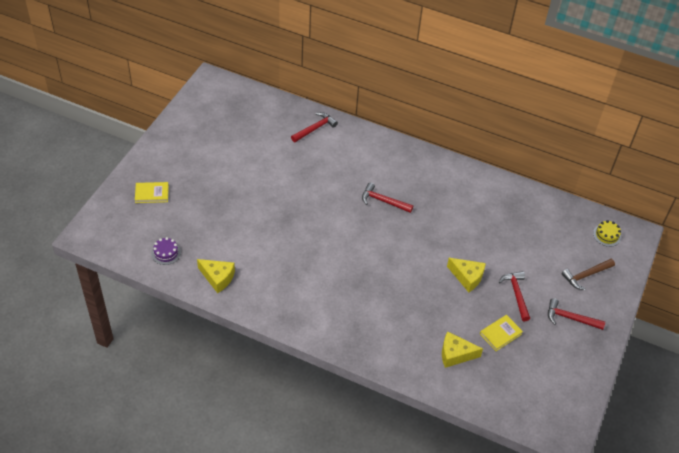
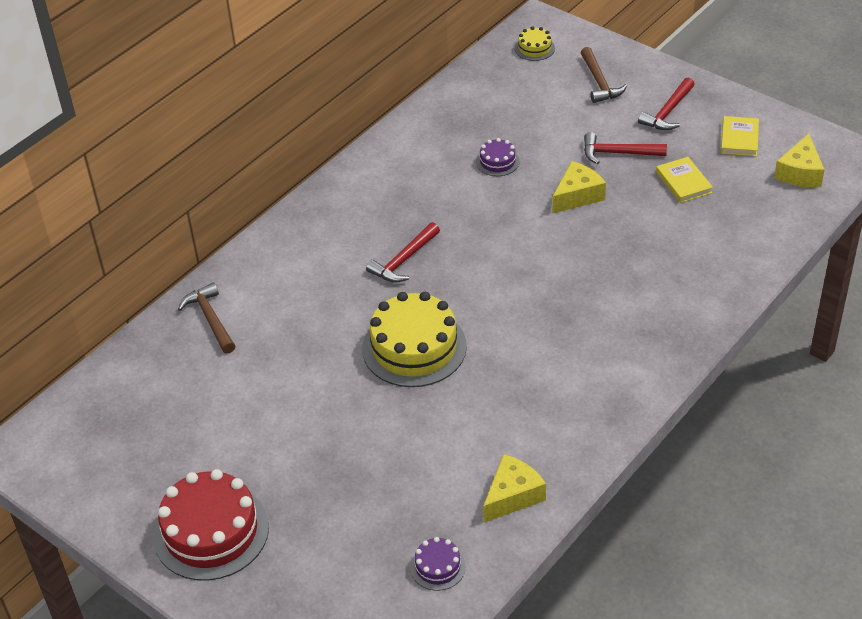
camera: 70 degrees left, 5 degrees down
(152, 194) = (286, 576): yellow book -> yellow book (739, 139)
(175, 160) = (211, 531): none -> red cake
(315, 129) = (210, 319): red hammer -> brown hammer
(316, 217) = (414, 347): none -> yellow cake
(455, 354) = (712, 234): yellow cheese -> yellow cheese (800, 173)
(484, 232) = (497, 161): none -> purple cake

